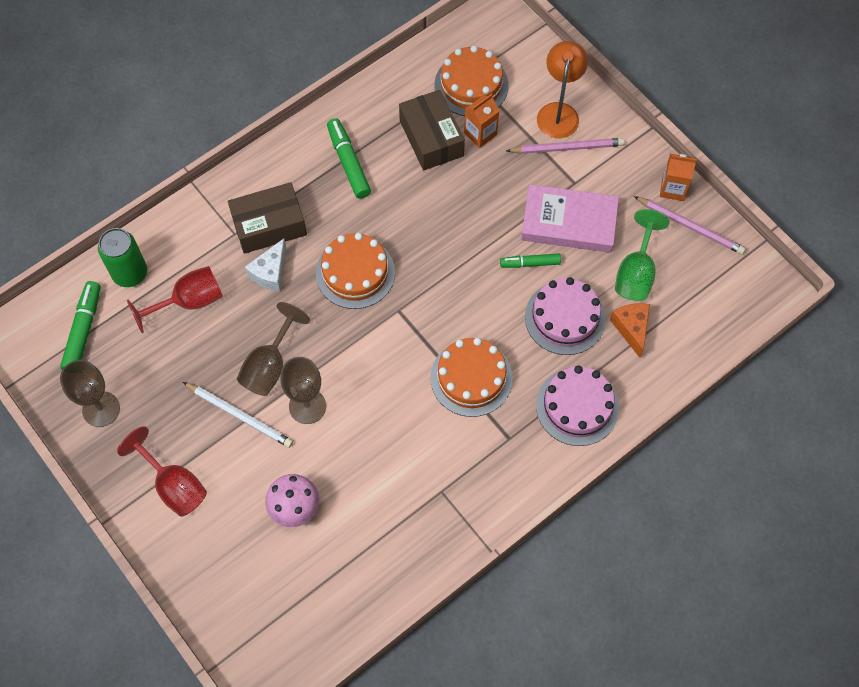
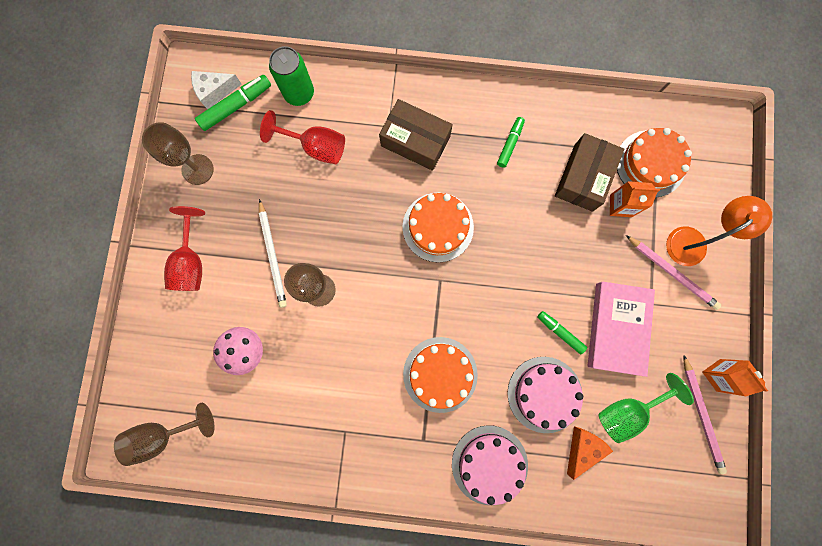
camera: 45 degrees right, 15 degrees up
(269, 366) = (322, 239): brown goblet -> brown goblet (163, 434)
(270, 273) = (384, 175): white cheese -> white cheese (215, 92)
(348, 163) = (510, 144): green marker -> green marker, size x0.65
(569, 222) = (617, 328): pink book -> pink book turned 45 degrees clockwise

